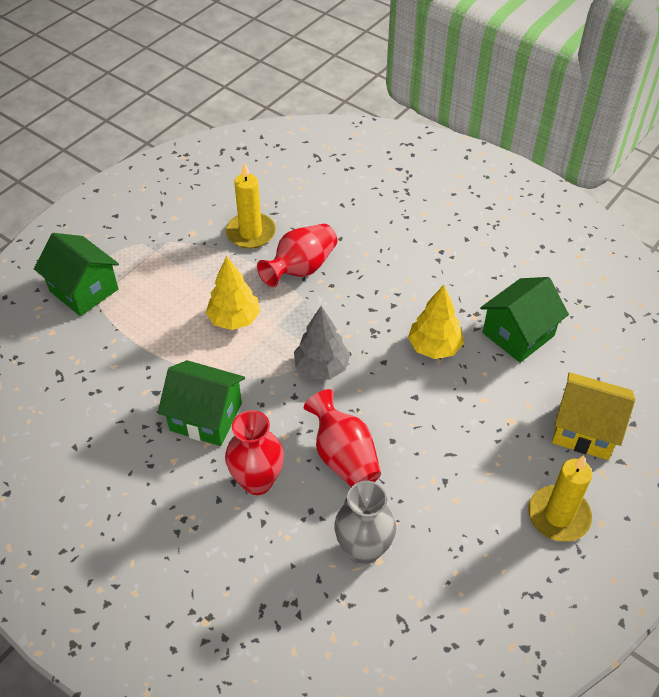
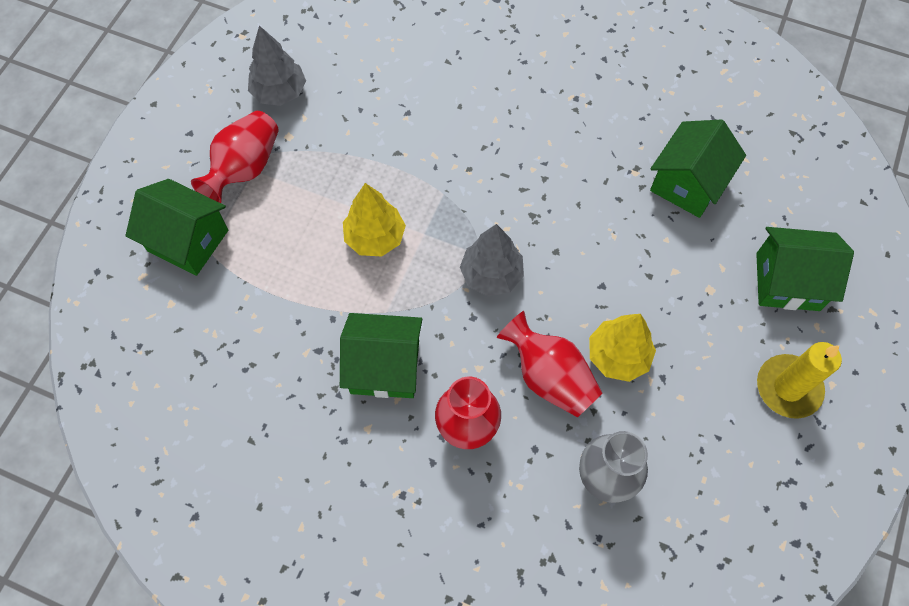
camera: 15 degrees left, 15 degrees up
(197, 201) = (279, 92): none -> grey tree
(251, 233) = (356, 122): yellow candle -> none
(301, 268) = (428, 155): red vase -> red vase (244, 168)
(434, 347) = (604, 220): yellow tree -> yellow tree (618, 356)
(585, 430) = (787, 281): yellow house -> green house

